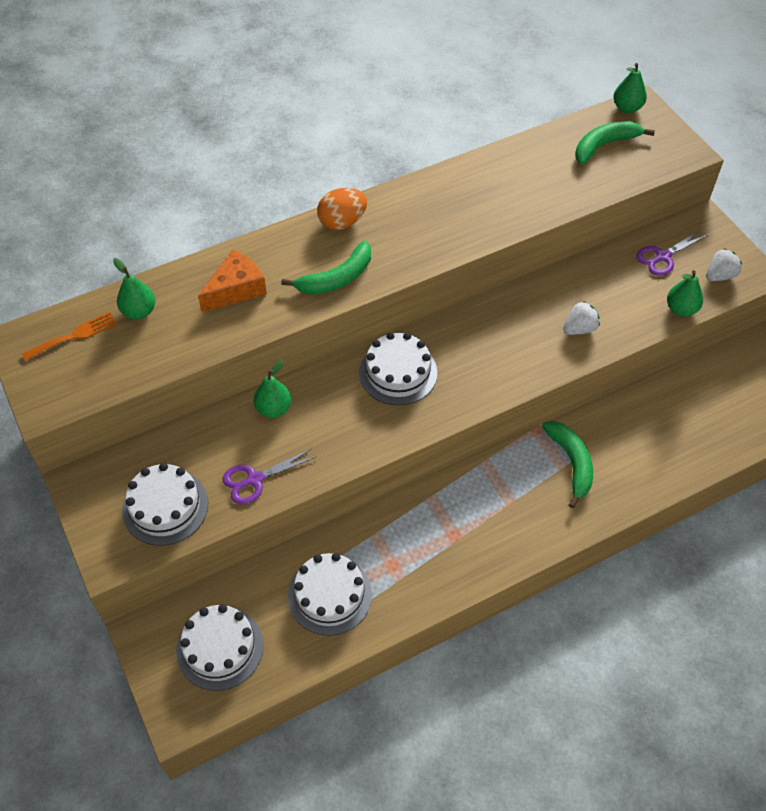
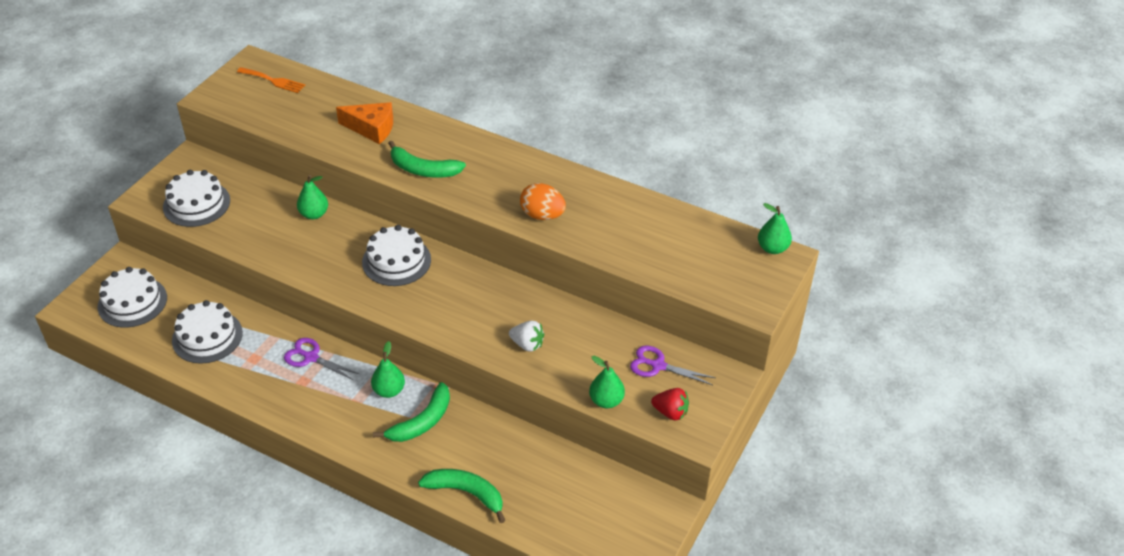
camera: 55 degrees right, 10 degrees down
(139, 311) = (316, 97): green pear -> green pear (389, 390)
(255, 479) = (247, 234): purple scissors -> purple scissors (311, 357)
(342, 222) = (481, 148): orange egg -> orange egg (542, 215)
(604, 145) = (709, 252): green banana -> green banana (466, 493)
(719, 275) = (670, 412): white strawberry -> red strawberry

